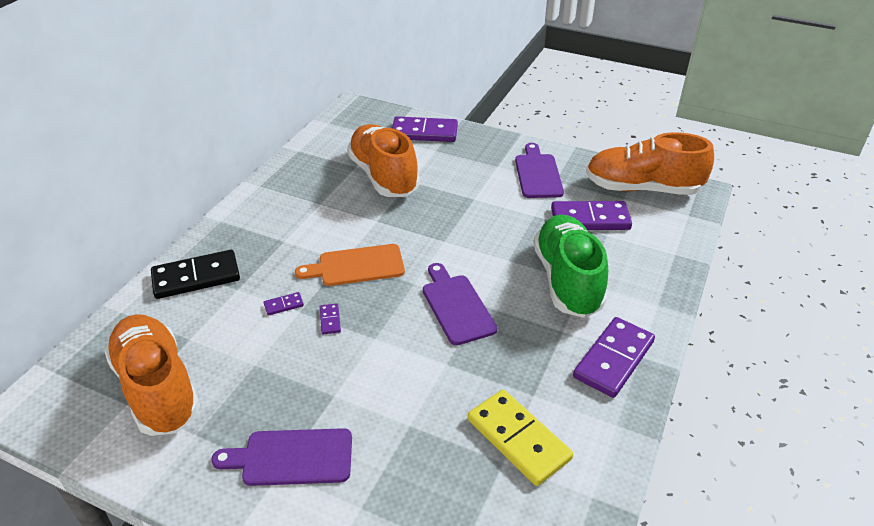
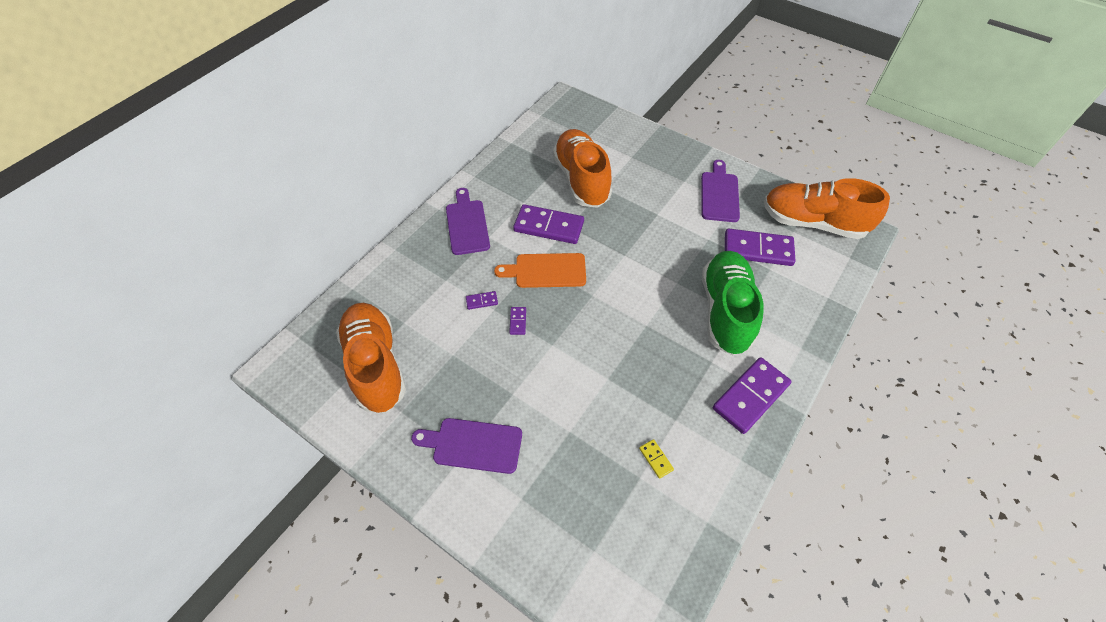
camera: 10 degrees right, 15 degrees up
(196, 277) = (414, 263): black domino -> none
(424, 132) = (624, 136): purple domino -> purple domino (548, 226)
(456, 306) = (625, 323): purple cutting board -> purple cutting board (467, 224)
(518, 439) = (656, 459): yellow domino -> yellow domino, size x0.43

